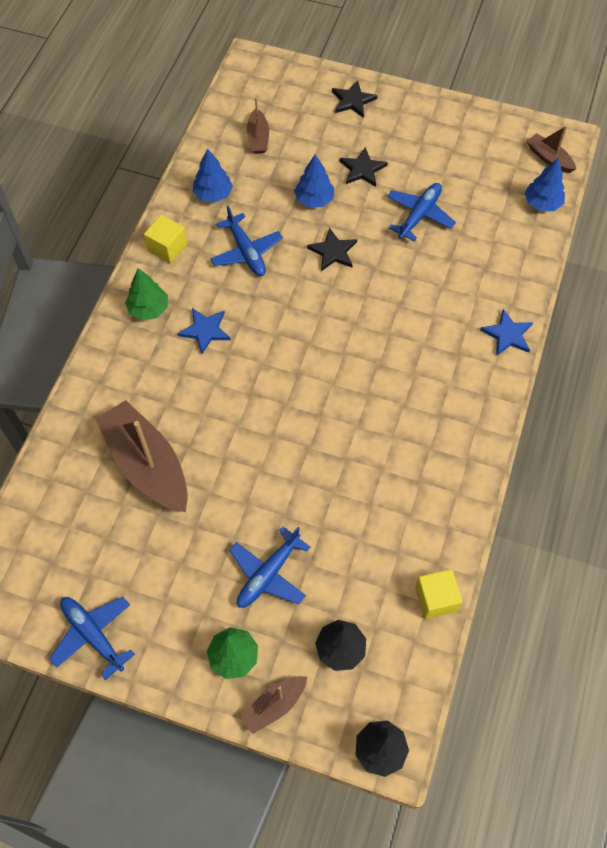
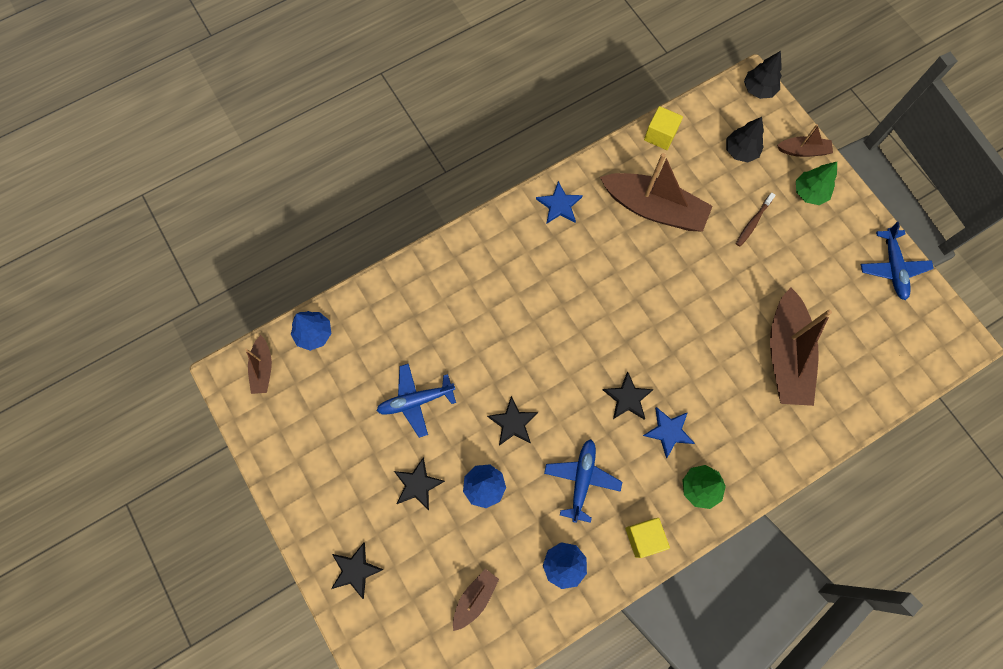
camera: 140 degrees left, 10 degrees up
(259, 331) = (627, 398): none -> black star
(268, 574) = (753, 222): blue plane -> brown toothbrush
(375, 512) = (654, 208): none -> brown boat
(507, 335) = (452, 254): blue star -> blue star (559, 205)

